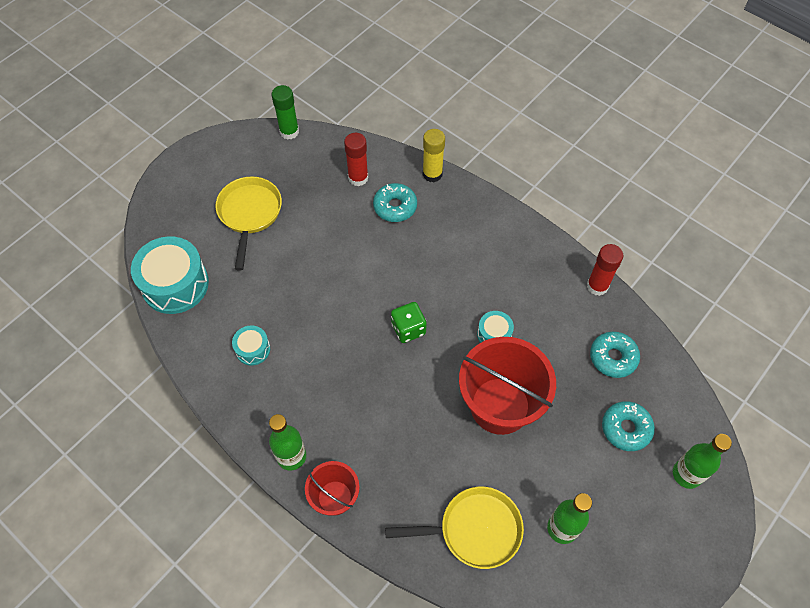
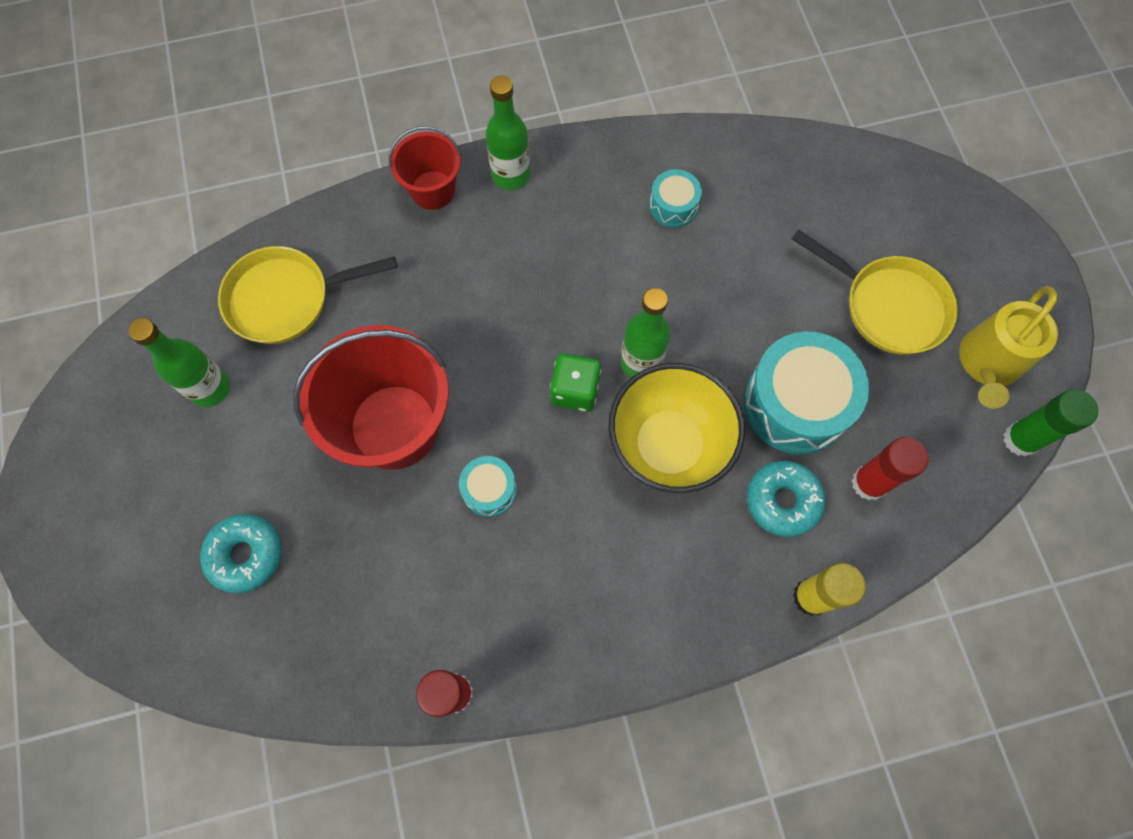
camera: 125 degrees right, 10 degrees up
(175, 284) = (825, 171): turquoise drum -> turquoise drum (795, 404)
(255, 160) = (987, 364): none -> yellow watering can
(404, 268) = (668, 445): none -> yellow bowl
(474, 530) = (287, 299): yellow pan -> yellow pan turned 45 degrees clockwise
(613, 357) = (340, 620): turquoise donut -> none
(687, 474) = (137, 581): green bottle -> green bottle (641, 362)

